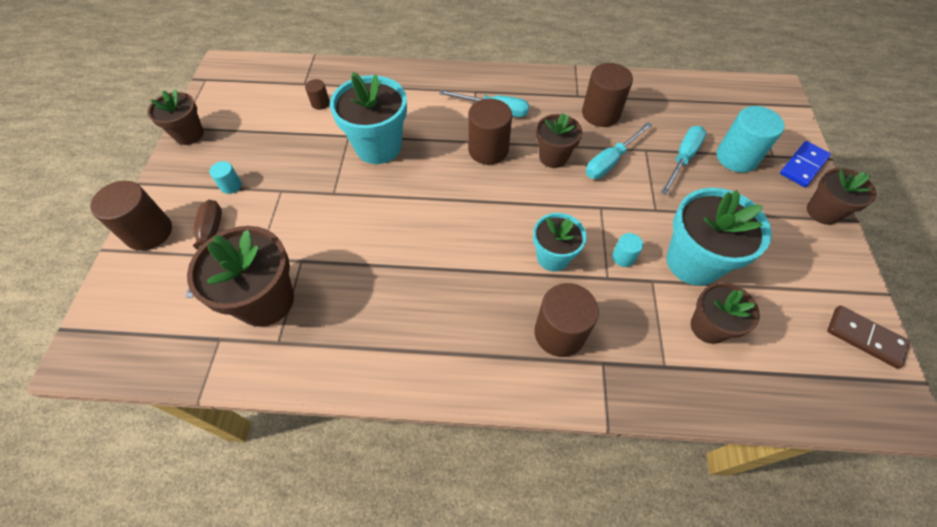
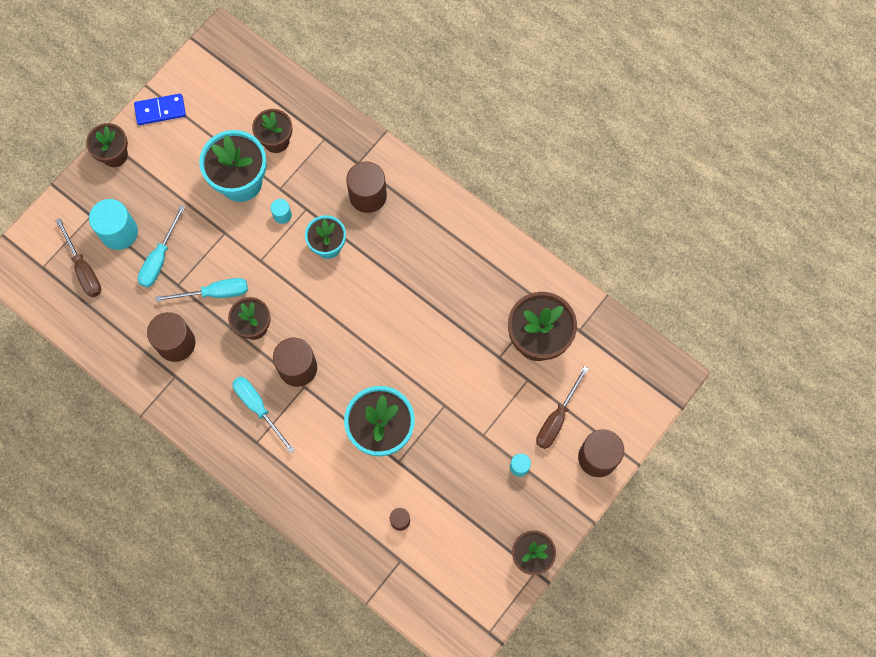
camera: 145 degrees left, 15 degrees up
(682, 159) = (159, 258): turquoise screwdriver -> turquoise screwdriver turned 45 degrees counterclockwise
(726, 119) = (84, 269): none -> brown screwdriver
(803, 166) = (80, 193): blue domino -> blue domino (160, 110)
(864, 338) = (194, 77): brown domino -> none

